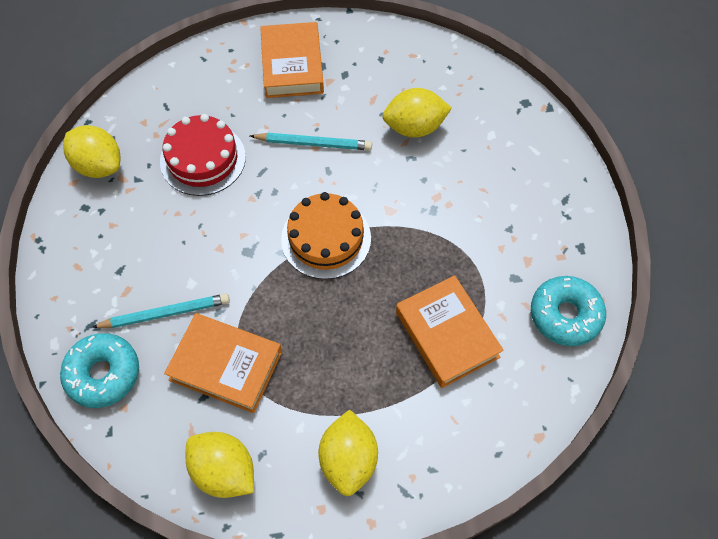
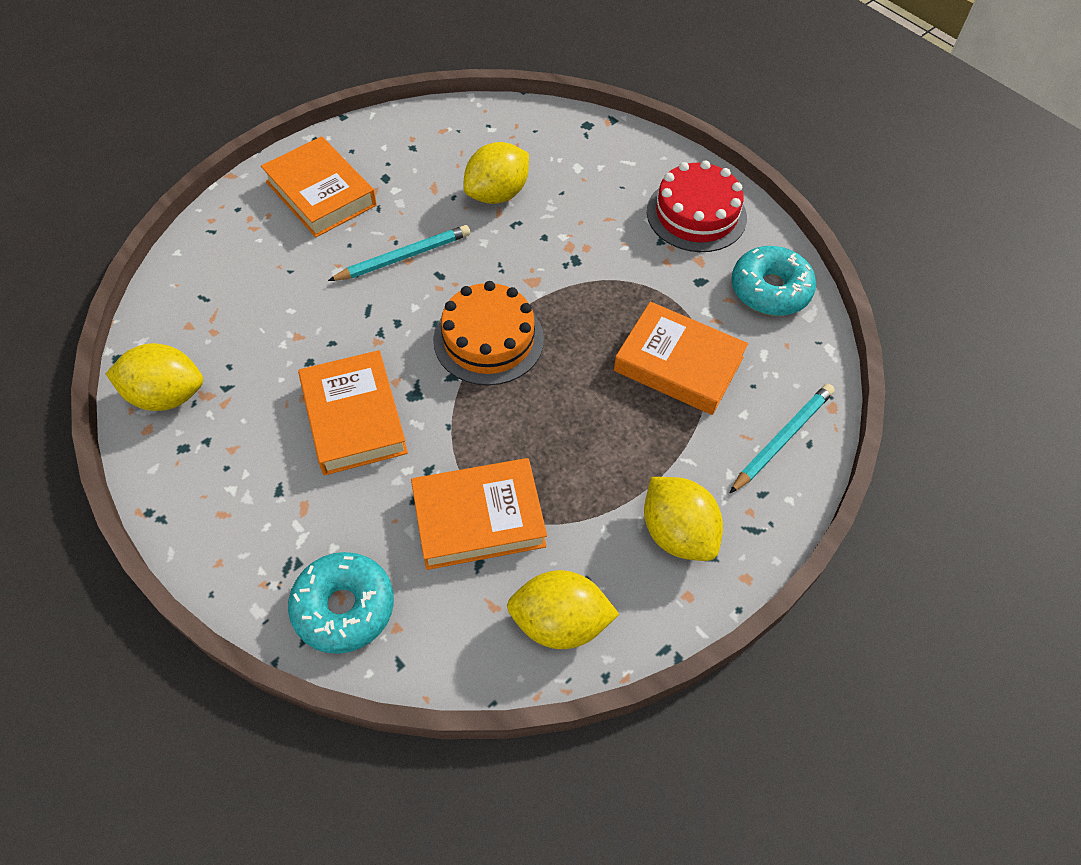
camera: 35 degrees left, 5 degrees down
(165, 313) = (368, 505): turquoise pencil -> turquoise pencil (782, 438)
(198, 246) = (354, 418): none -> orange book
(203, 159) = (290, 329): red cake -> red cake (696, 214)

